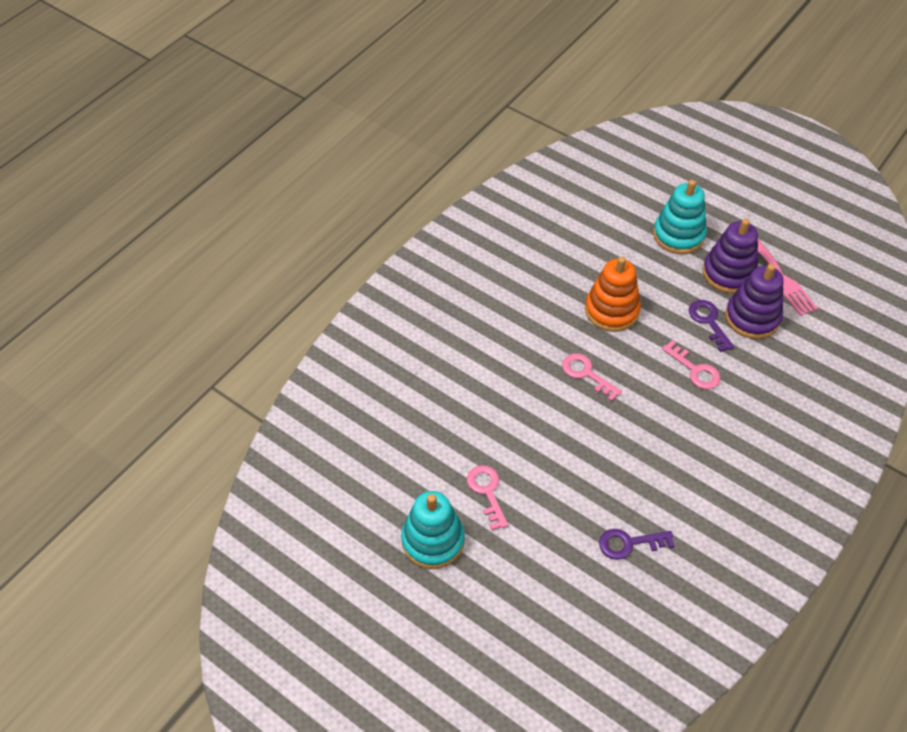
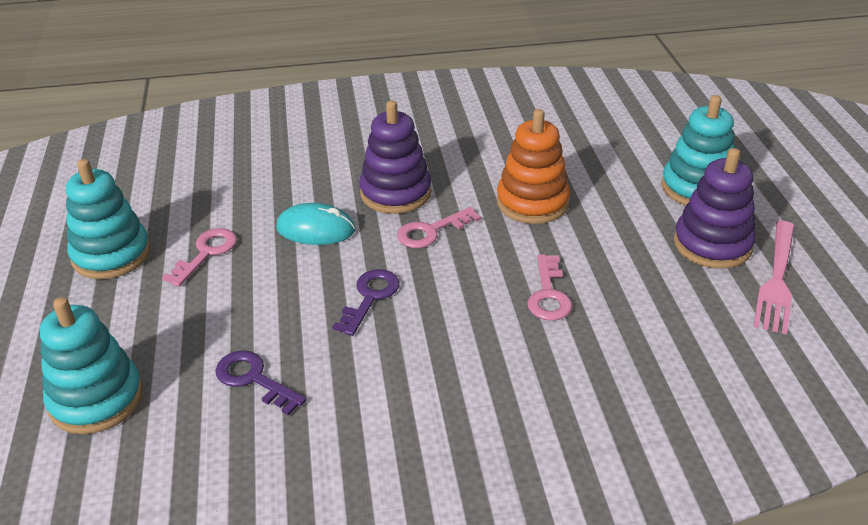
camera: 45 degrees right, 15 degrees down
(523, 424) = (316, 229): none -> turquoise mouse
(571, 626) = (96, 399): none -> turquoise stacking toy
(586, 374) = (431, 231): pink key -> pink key turned 120 degrees counterclockwise
(709, 322) = (626, 268): purple key -> purple key (370, 297)
(752, 317) = (686, 293): purple stacking toy -> purple stacking toy (395, 193)

